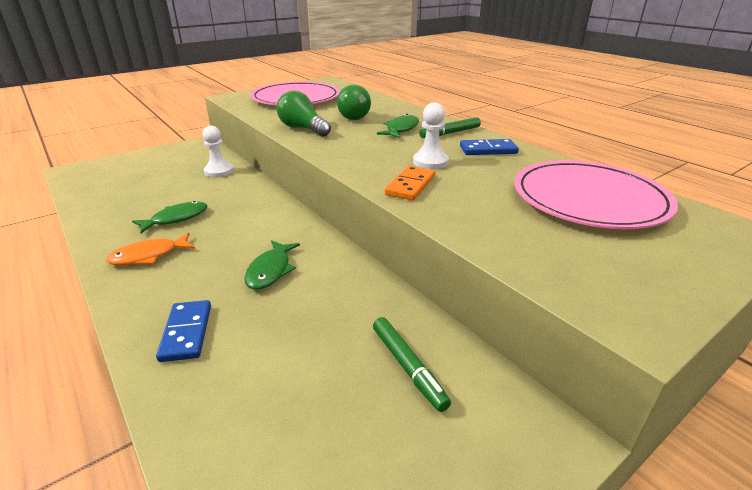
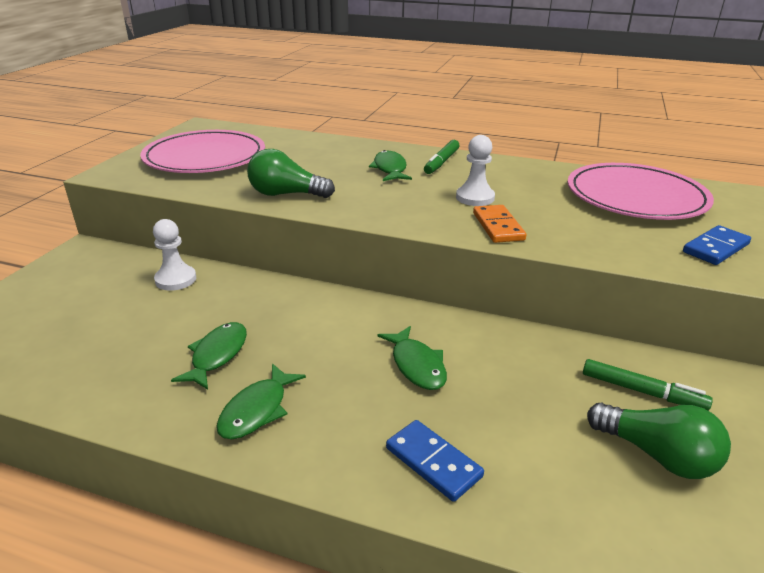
camera: 35 degrees left, 0 degrees up
(149, 256) = (257, 410): orange fish -> green fish
(351, 116) = (312, 165): green light bulb -> green light bulb (657, 455)
(488, 150) = (500, 172): blue domino -> blue domino (715, 248)

